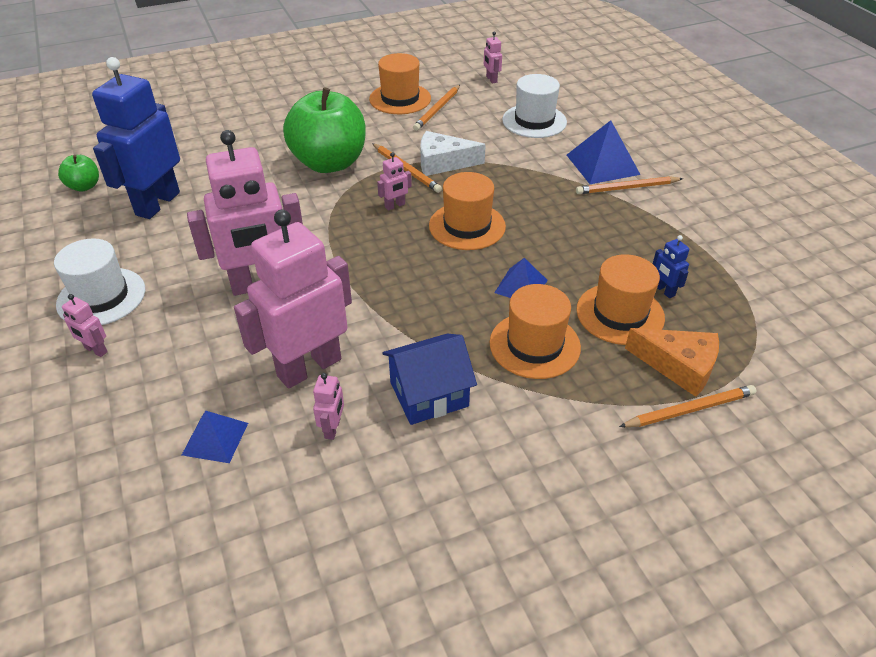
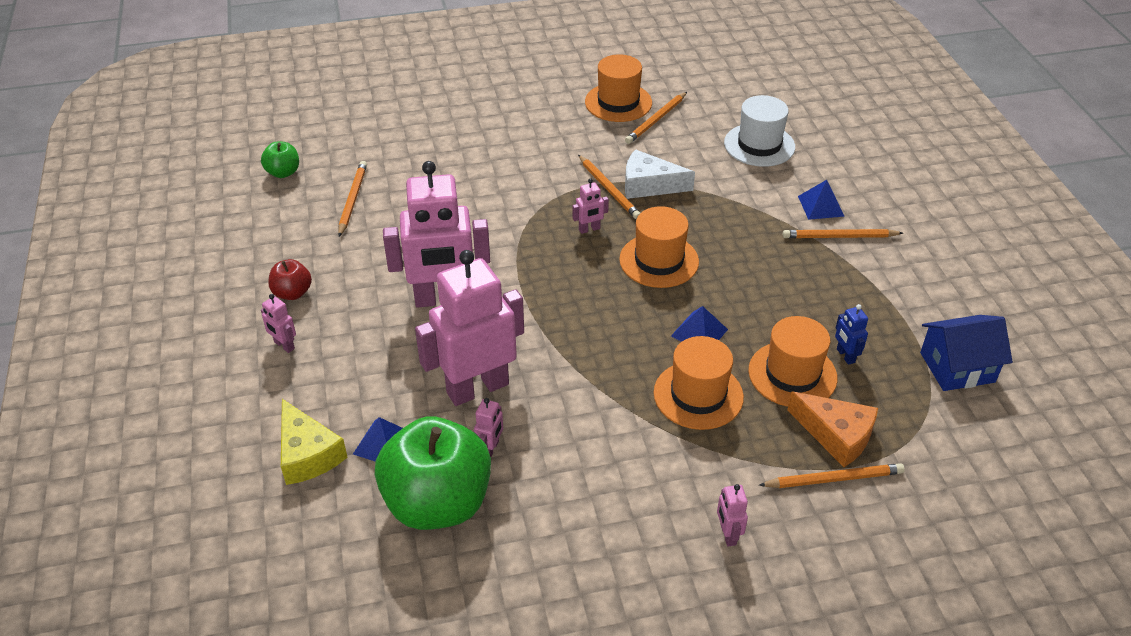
camera: 10 degrees right, 0 degrees up
(101, 297) = (292, 293): white hat -> red apple
(130, 462) = (307, 454): none -> yellow cheese
(157, 203) = (352, 200): blue robot -> orange pencil
(329, 163) = (530, 172): green apple -> green apple (438, 503)
(429, 394) = (585, 429): blue house -> blue house (957, 367)
(491, 79) = (724, 88): pink robot -> pink robot (727, 534)
(602, 164) = (821, 206): blue pyramid -> blue pyramid, size x0.62

